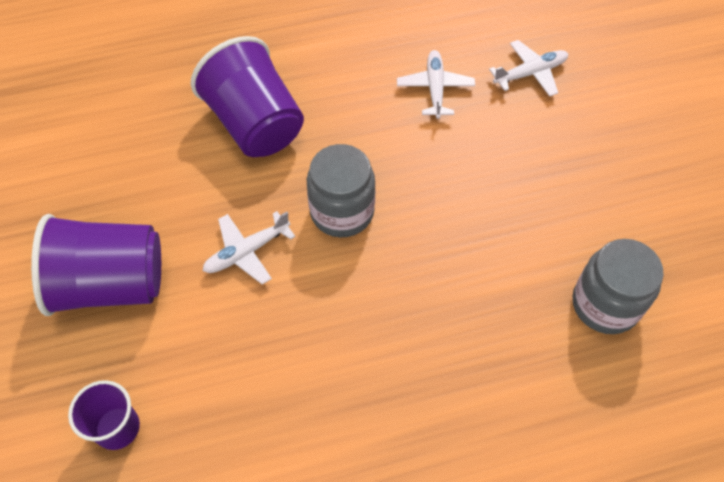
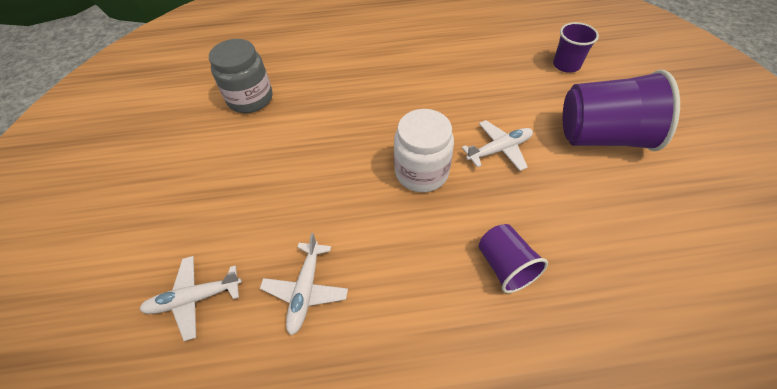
camera: 170 degrees left, 5 degrees down
(255, 124) = (505, 266): purple cup -> purple cup, size x0.54
(342, 212) = (421, 172): grey jar -> white jar

